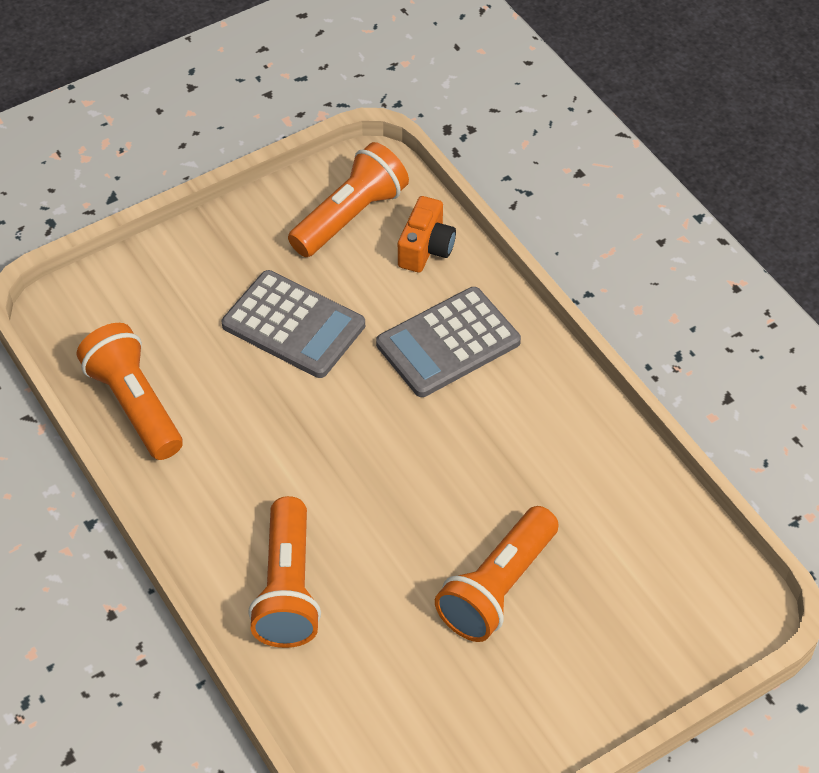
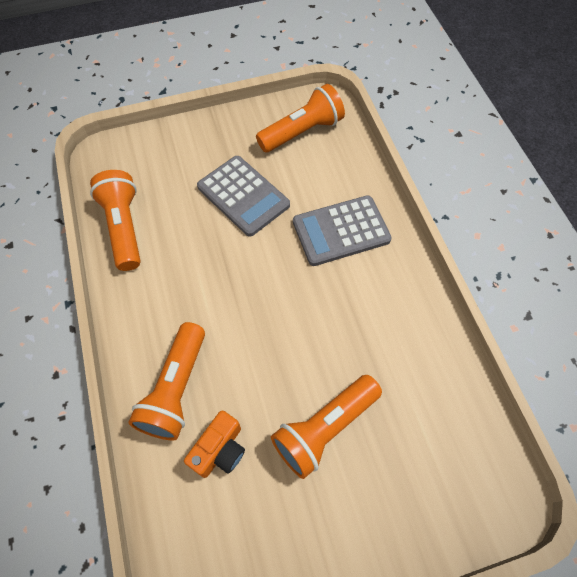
camera: 15 degrees right, 10 degrees up
(426, 248) = (344, 163): orange camera -> orange camera (220, 450)

